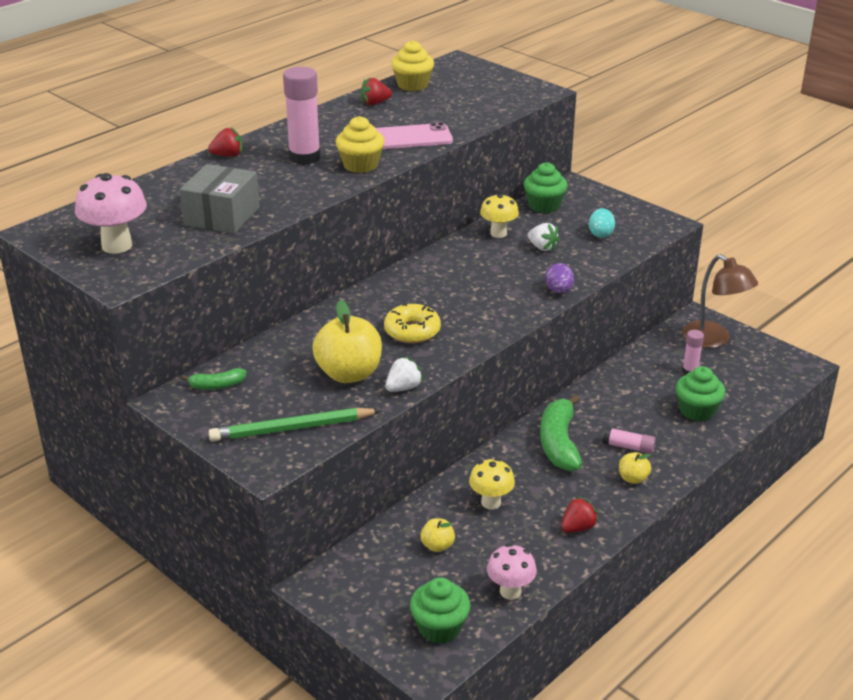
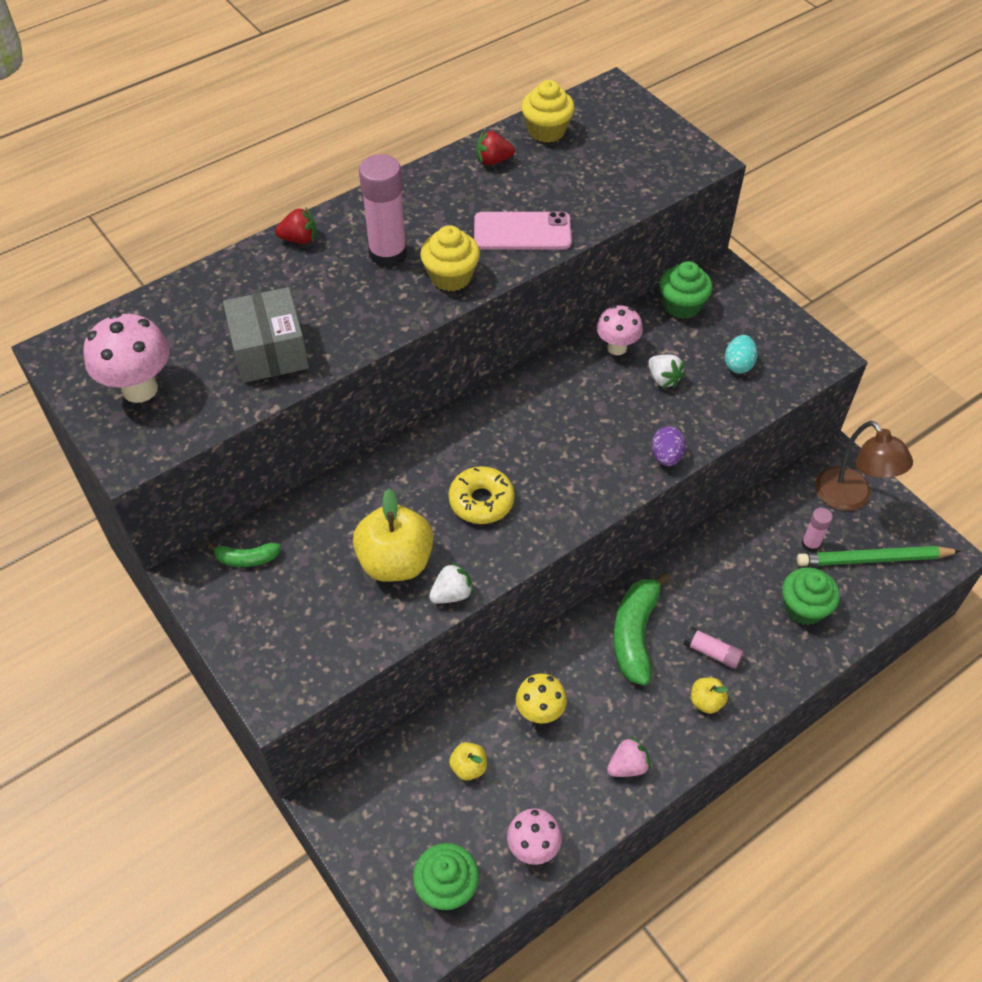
camera: 10 degrees right, 20 degrees up
(222, 216) = (269, 351): grey box -> grey box turned 45 degrees counterclockwise
(291, 428) = (314, 641): green pencil -> green pencil (873, 559)
(498, 233) = (617, 348): yellow mushroom -> pink mushroom
(578, 527) = (627, 766): red strawberry -> pink strawberry

